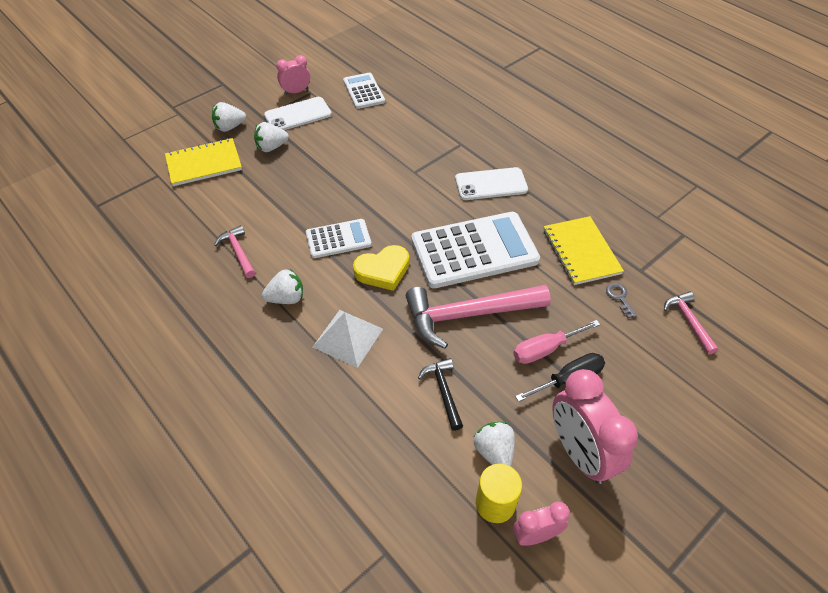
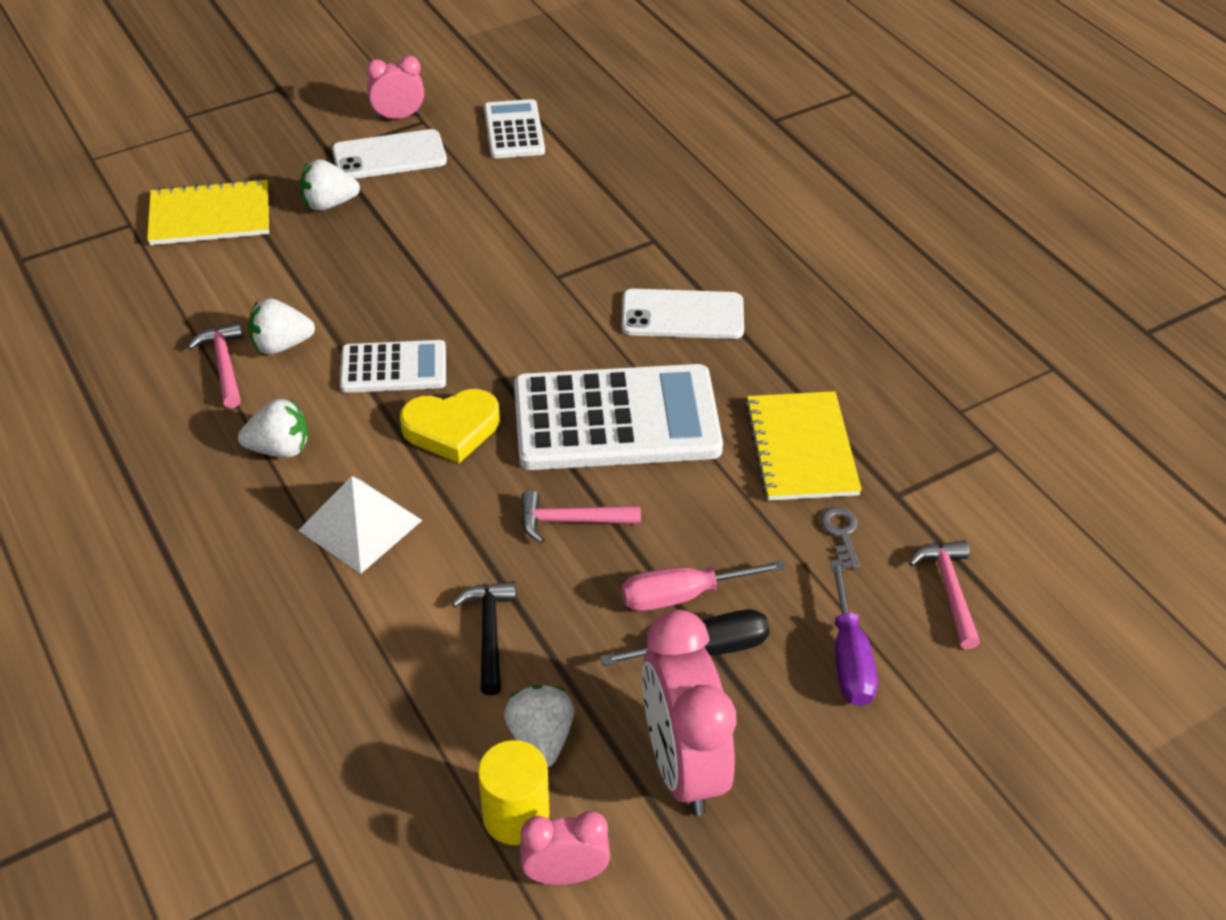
camera: 10 degrees right, 5 degrees down
(229, 127) = (269, 161): white strawberry -> white strawberry (281, 345)
(468, 315) = (571, 521): pink hammer -> pink hammer, size x0.50
(649, 370) = (849, 657): none -> purple screwdriver

